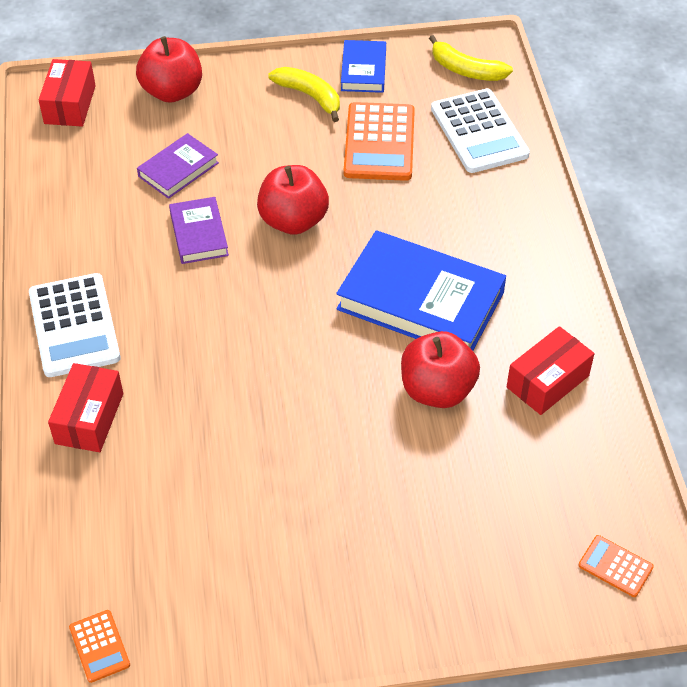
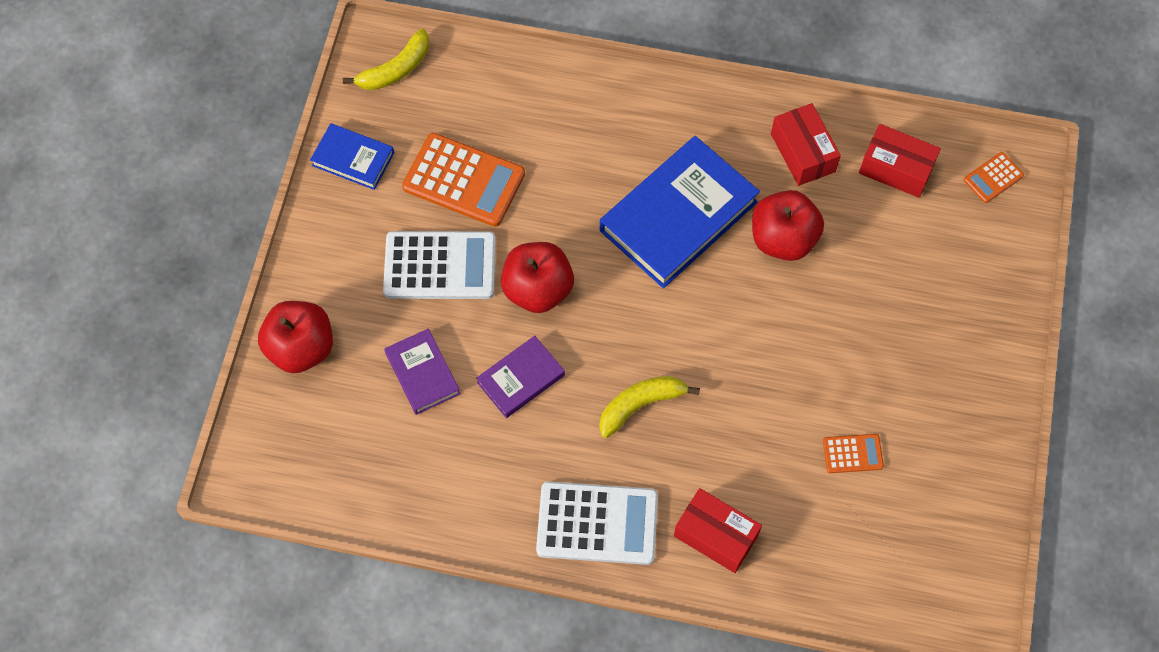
camera: 70 degrees left, 15 degrees up
(70, 104) = (274, 456): red box -> red box (896, 169)
(99, 646) = (957, 582): orange calculator -> orange calculator (852, 454)
(199, 234) = (521, 379): purple book -> purple book turned 45 degrees counterclockwise
(310, 96) = (369, 220): yellow banana -> yellow banana (640, 405)
(479, 132) = (487, 91): white calculator -> white calculator (440, 266)

